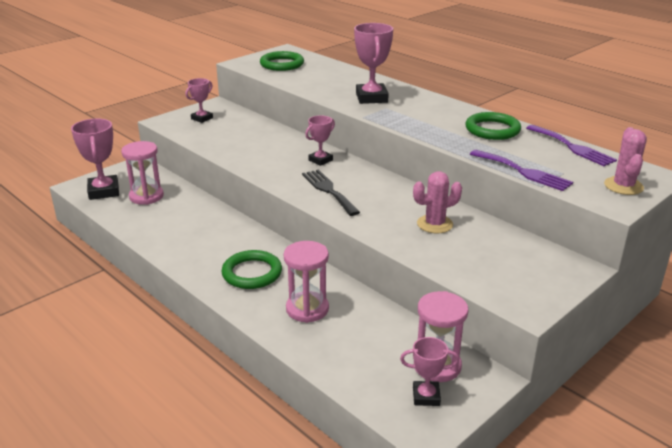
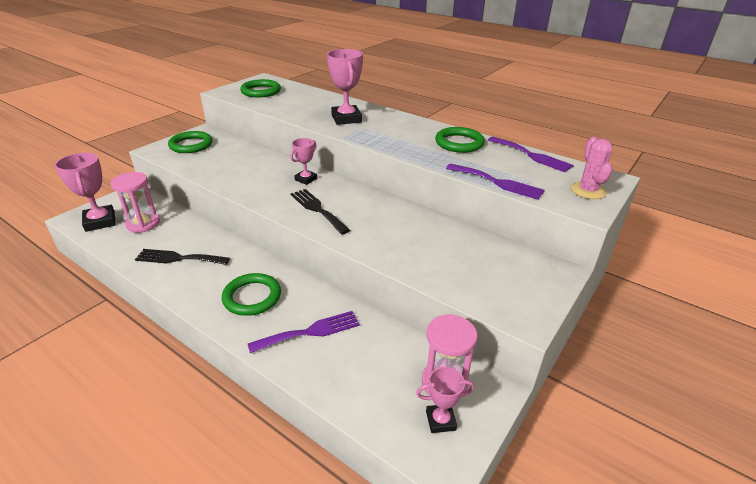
camera: 10 degrees left, 5 degrees up
(180, 231) = (178, 258): none -> black fork
(202, 118) = (191, 145): pink trophy -> green ring
(307, 309) = (310, 332): pink hourglass -> purple fork
(435, 224) = (421, 236): pink cactus -> none

